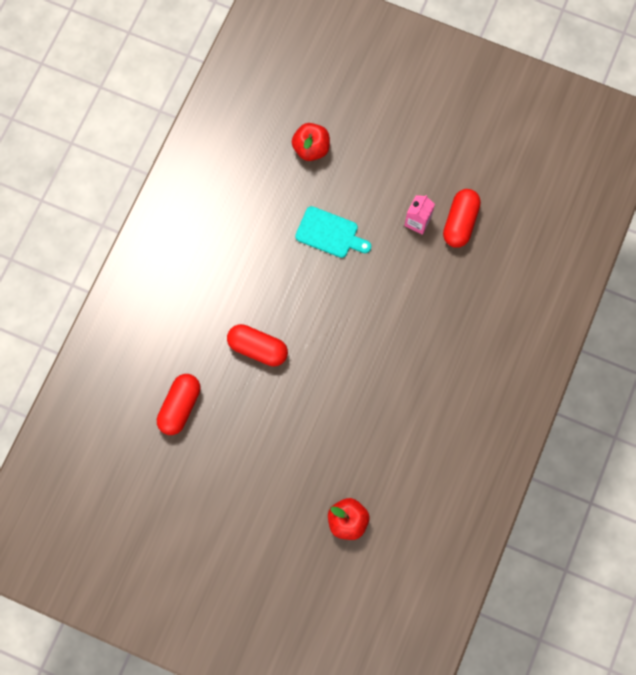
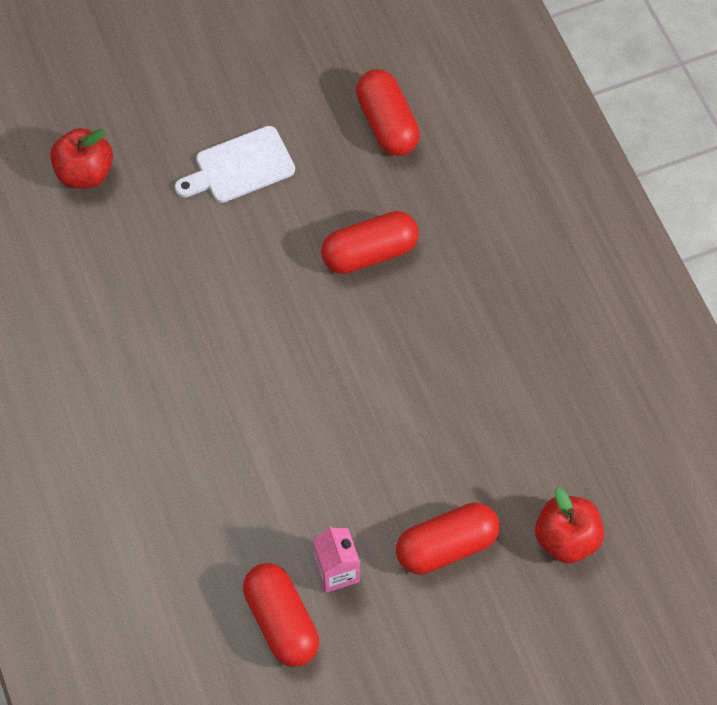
camera: 135 degrees right, 10 degrees down
(271, 451) = (240, 167): none -> white cutting board
(330, 233) = (428, 454): turquoise cutting board -> none
(362, 190) = (446, 546): none -> red capsule

